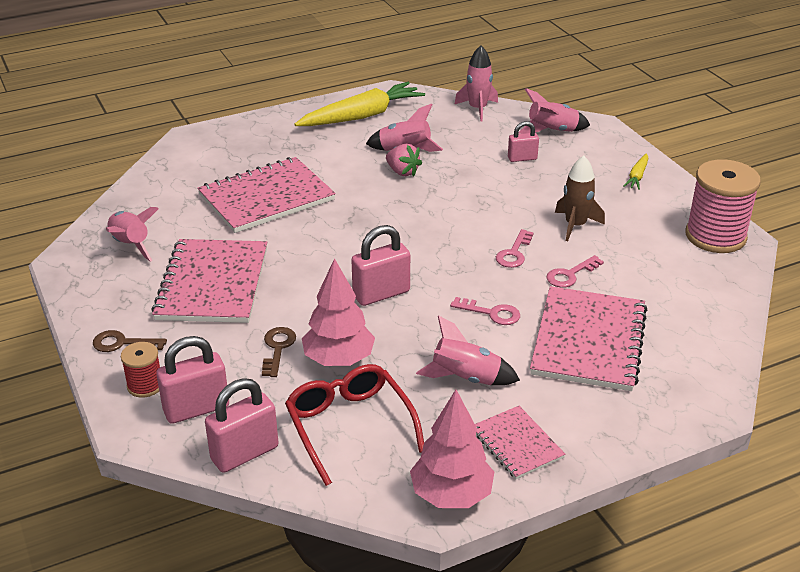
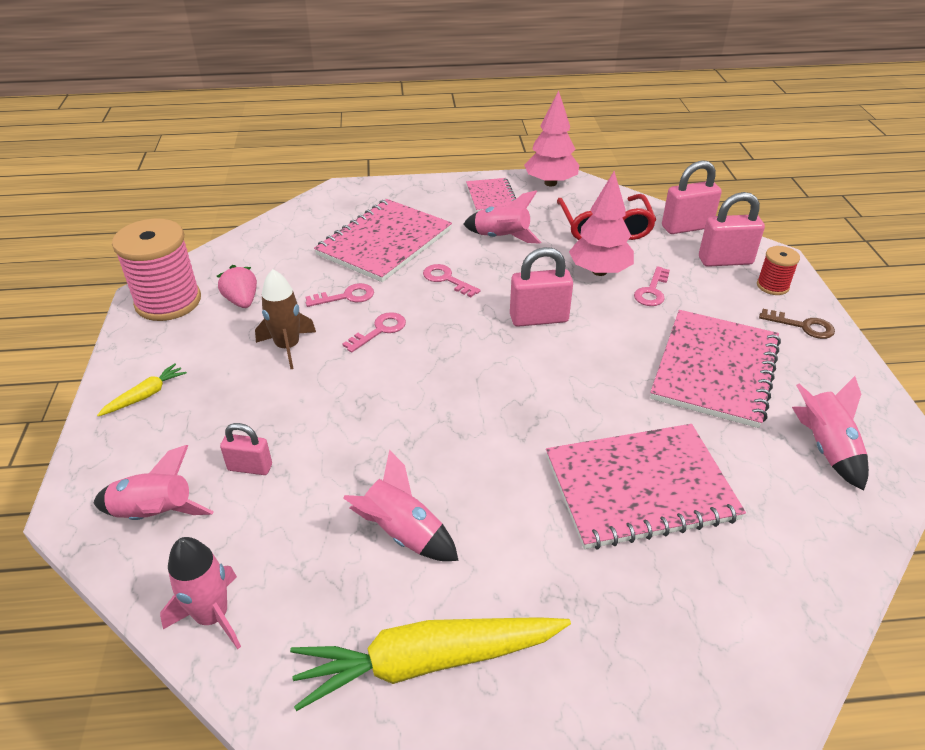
camera: 160 degrees left, 5 degrees up
(277, 348) = (652, 291): brown key -> pink key
(402, 172) = (430, 487): pink strawberry -> pink strawberry (242, 301)

